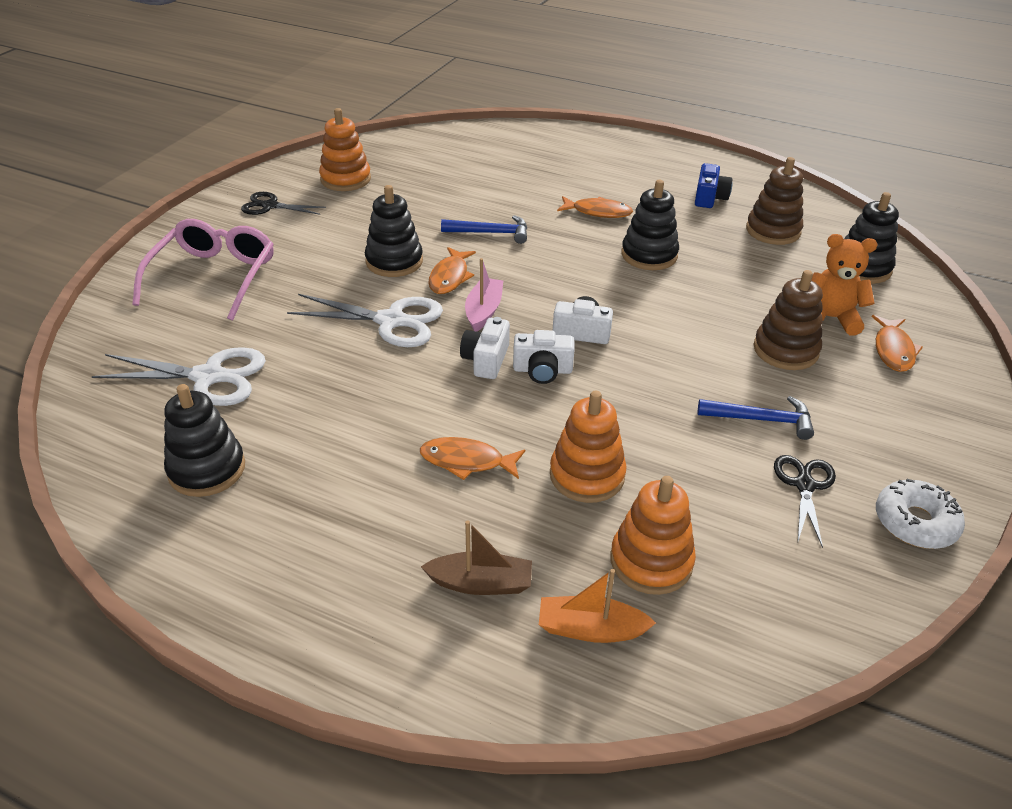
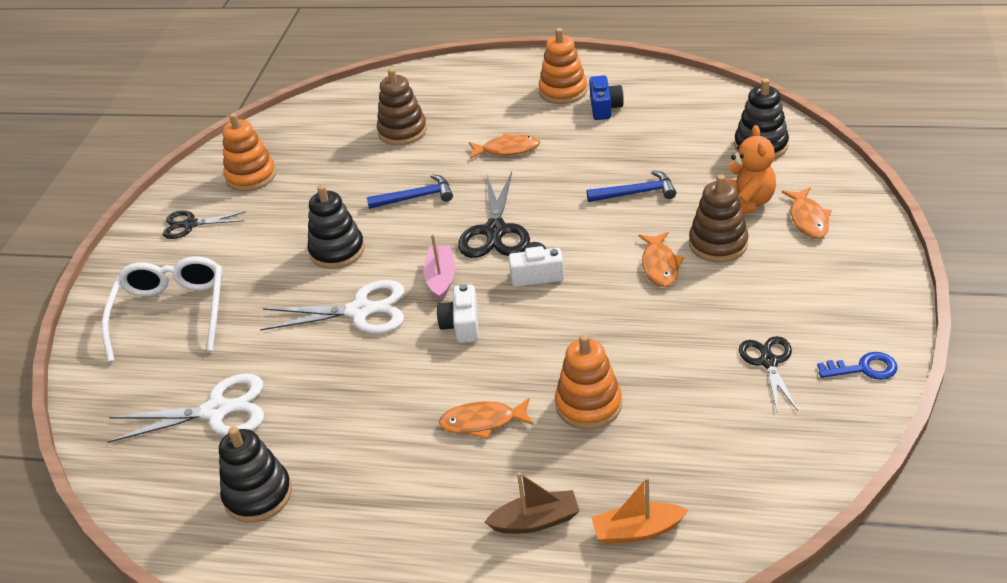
camera: 10 degrees left, 0 degrees up
(213, 277) = (171, 313): pink glasses -> white glasses
(450, 277) = (396, 253): orange fish -> orange fish (659, 265)
(542, 370) = (515, 321): white camera -> none
(556, 281) = (495, 231): none -> black scissors
(649, 255) = (569, 182): black stacking toy -> none
(651, 561) = (666, 462): orange stacking toy -> orange stacking toy (563, 91)
(761, 419) = (717, 314): blue hammer -> blue hammer (636, 193)
(773, 231) = (672, 128): brown stacking toy -> brown stacking toy (402, 131)
(830, 318) = (747, 203): orange teddy bear -> orange teddy bear turned 90 degrees clockwise
(915, 522) = (863, 368): white donut -> blue key

